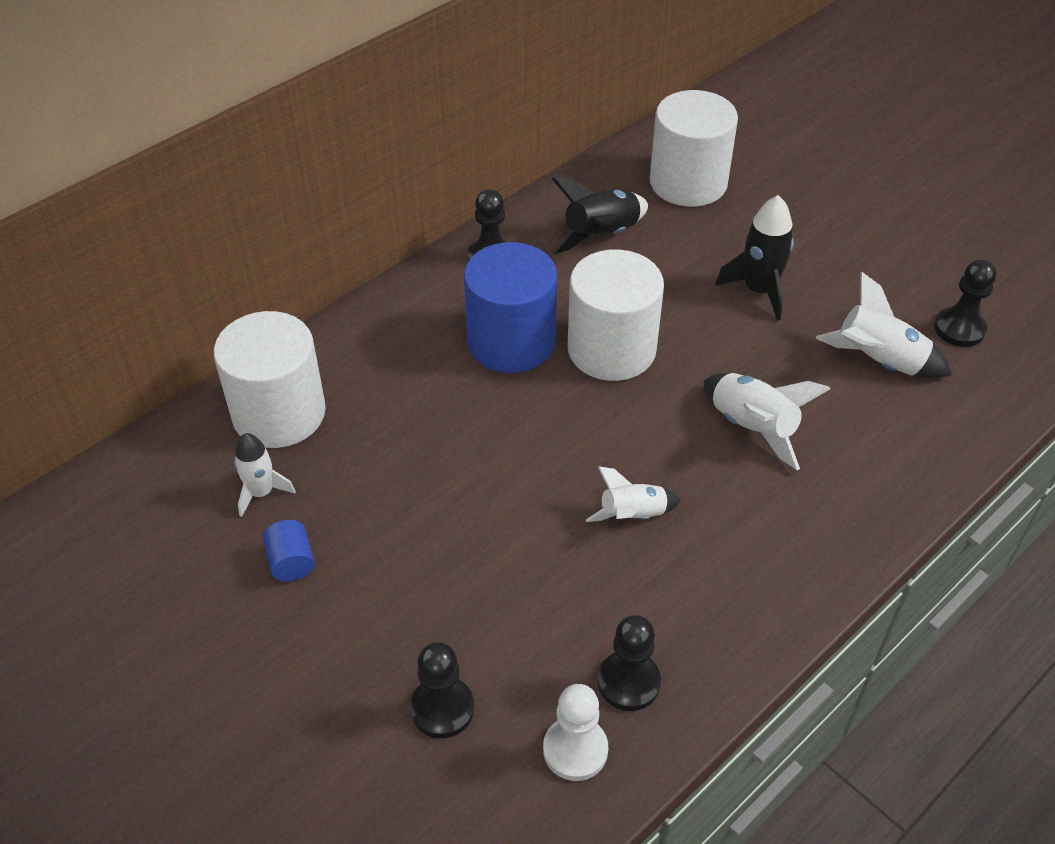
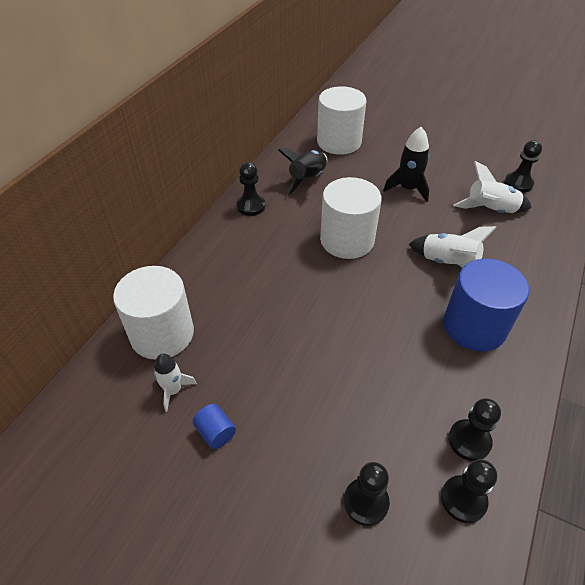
camera: 20 degrees left, 0 degrees up
(511, 342) = (287, 251): blue cylinder -> blue cylinder (474, 326)
(575, 750) = (463, 499): white pawn -> black pawn
(633, 515) = (412, 334): white rocket -> none

